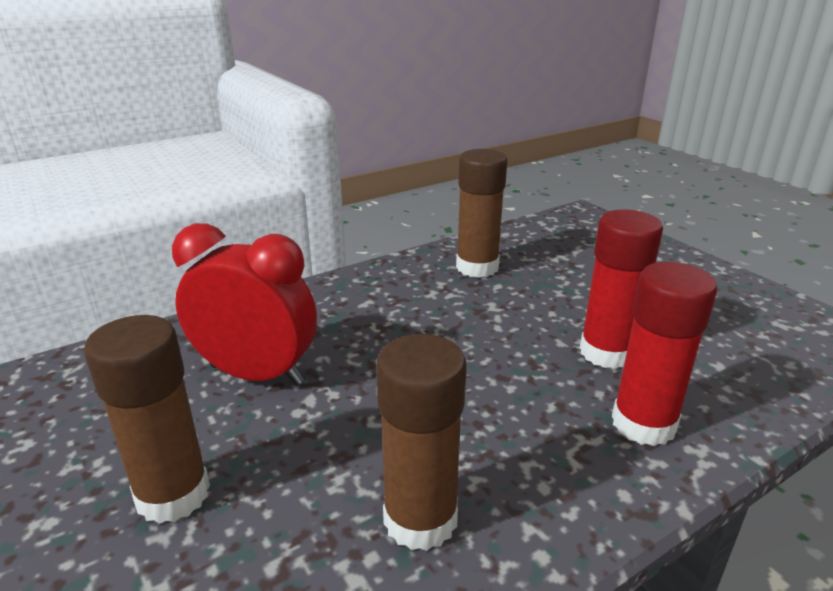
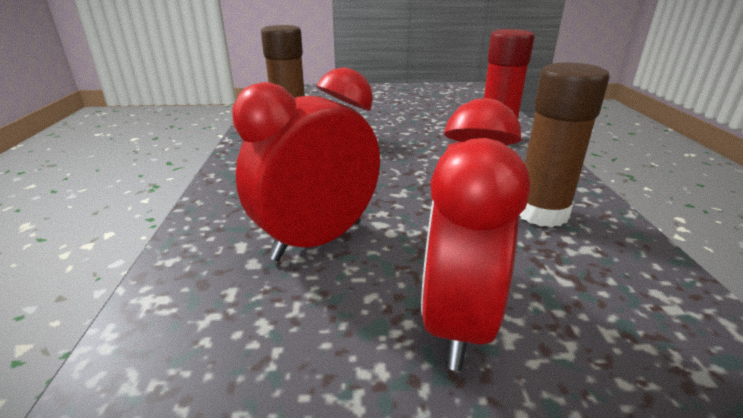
camera: 60 degrees left, 0 degrees up
(173, 494) = (457, 319): brown glue stick -> red clock
(606, 352) = (429, 126): red glue stick -> none

